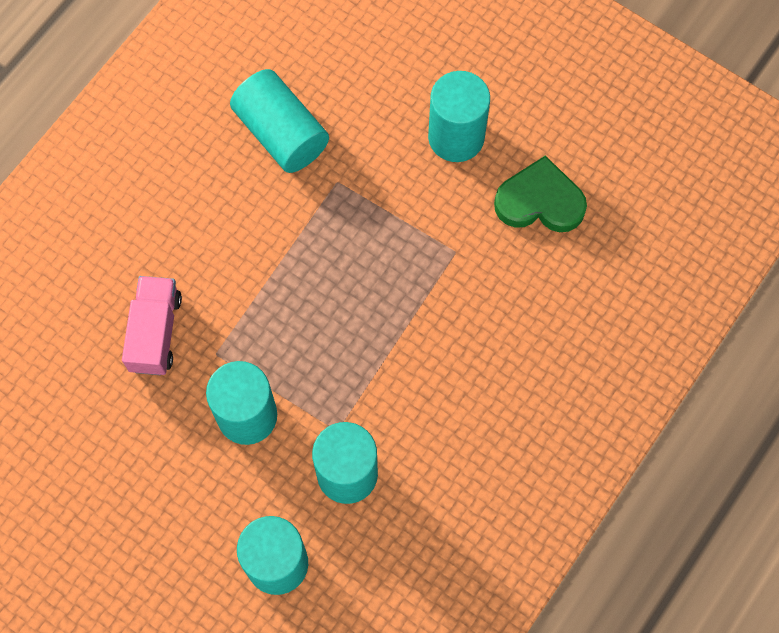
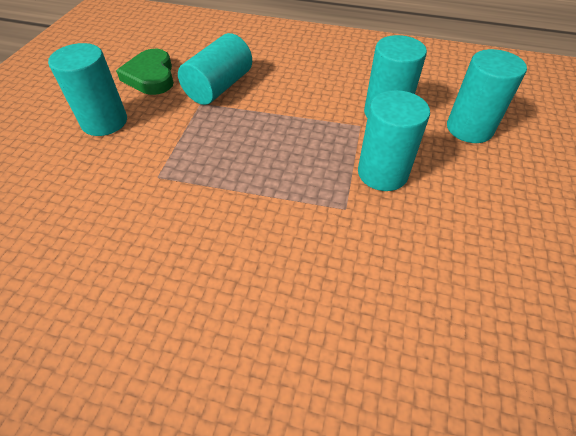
camera: 110 degrees left, 20 degrees down
(155, 332) = (351, 258): pink truck -> none
(281, 133) = (113, 227): turquoise cylinder -> turquoise cylinder (219, 87)

